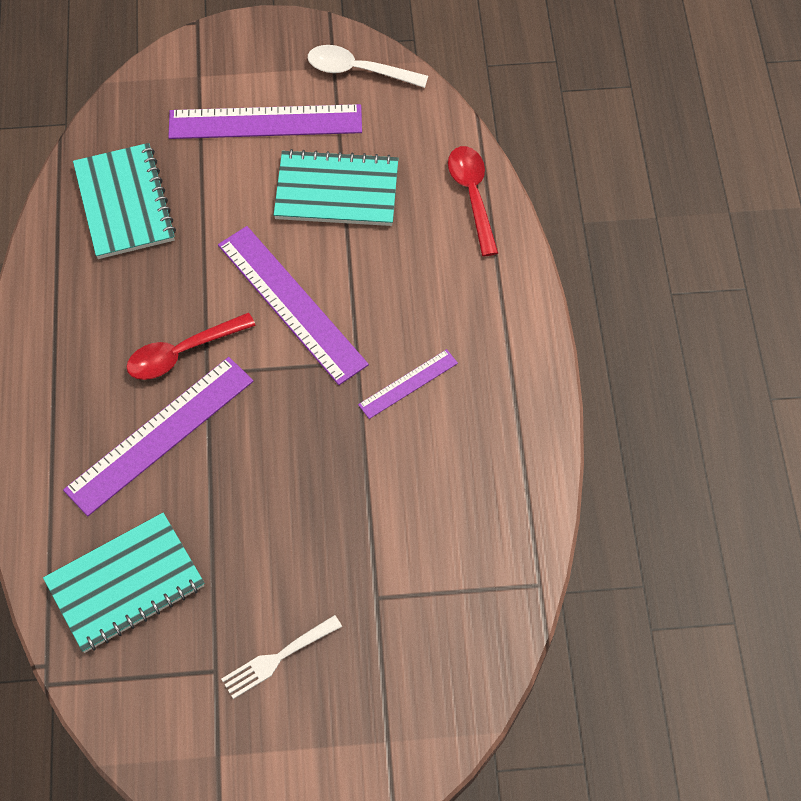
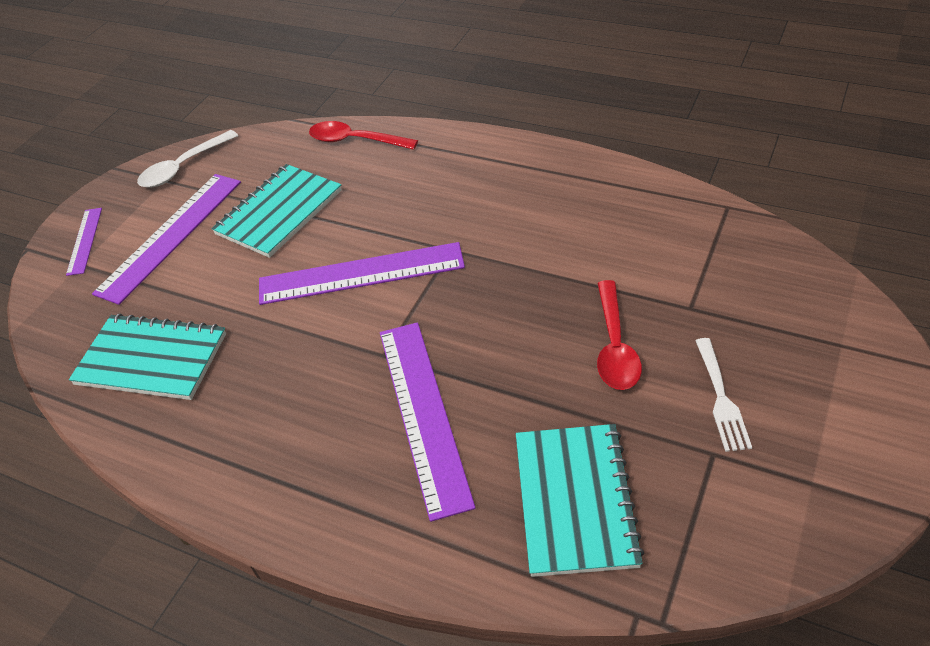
camera: 55 degrees left, 15 degrees down
(183, 352) = (348, 366): red spoon -> red spoon (614, 346)
(408, 384) = (495, 225): purple ruler -> purple ruler (85, 241)

